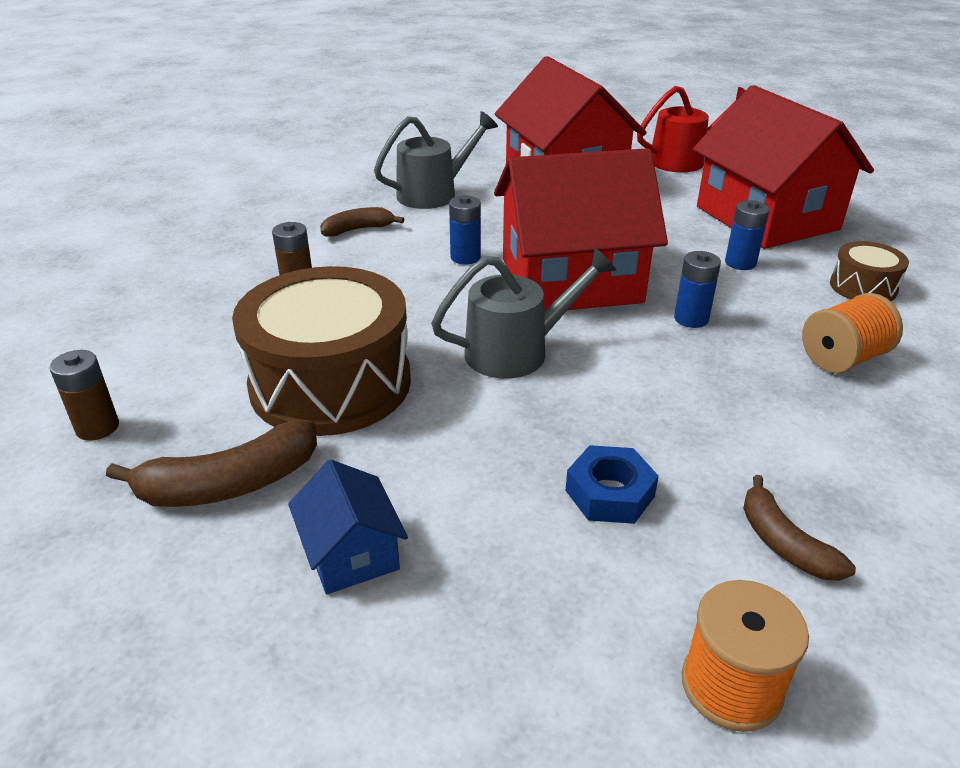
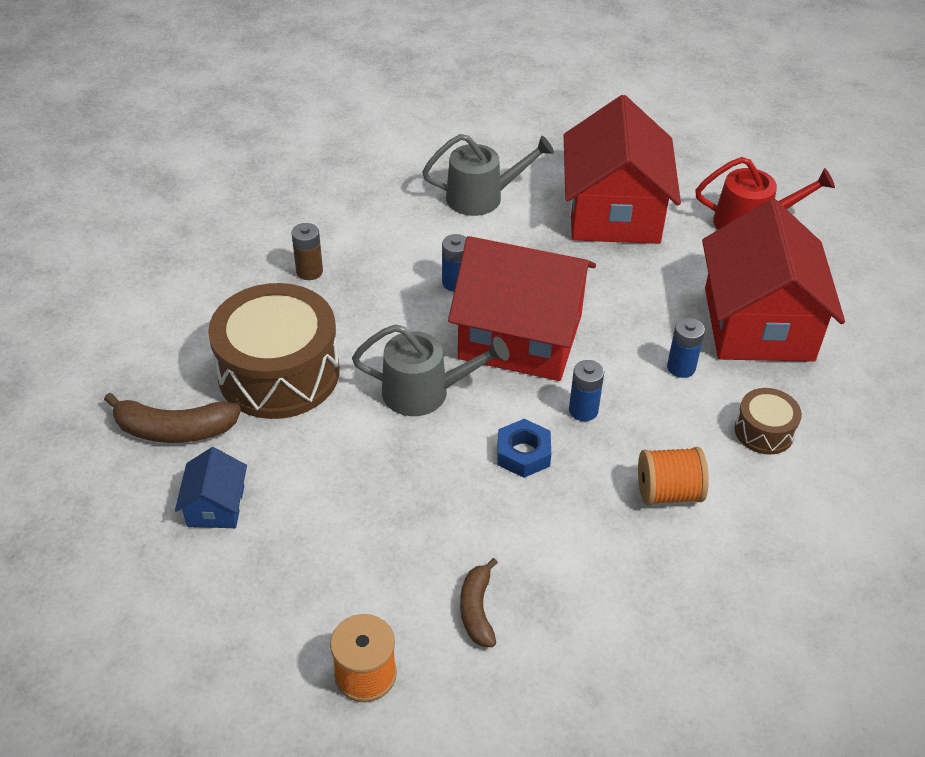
camera: 25 degrees right, 10 degrees up
(97, 427) = (119, 355): brown battery -> none
(358, 229) = (391, 222): brown banana -> none
(610, 493) = (397, 530): blue nut -> blue nut (523, 454)

